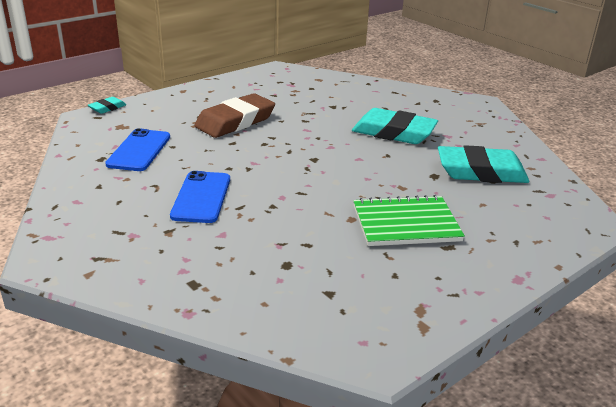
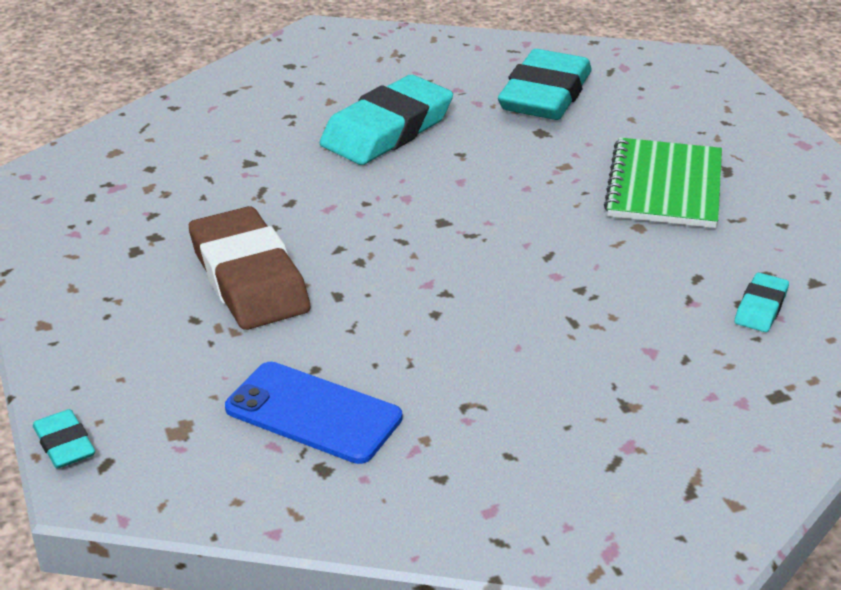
camera: 70 degrees left, 5 degrees up
(201, 197) = (529, 357): blue phone -> none
(286, 271) = (760, 307): none -> turquoise eraser

